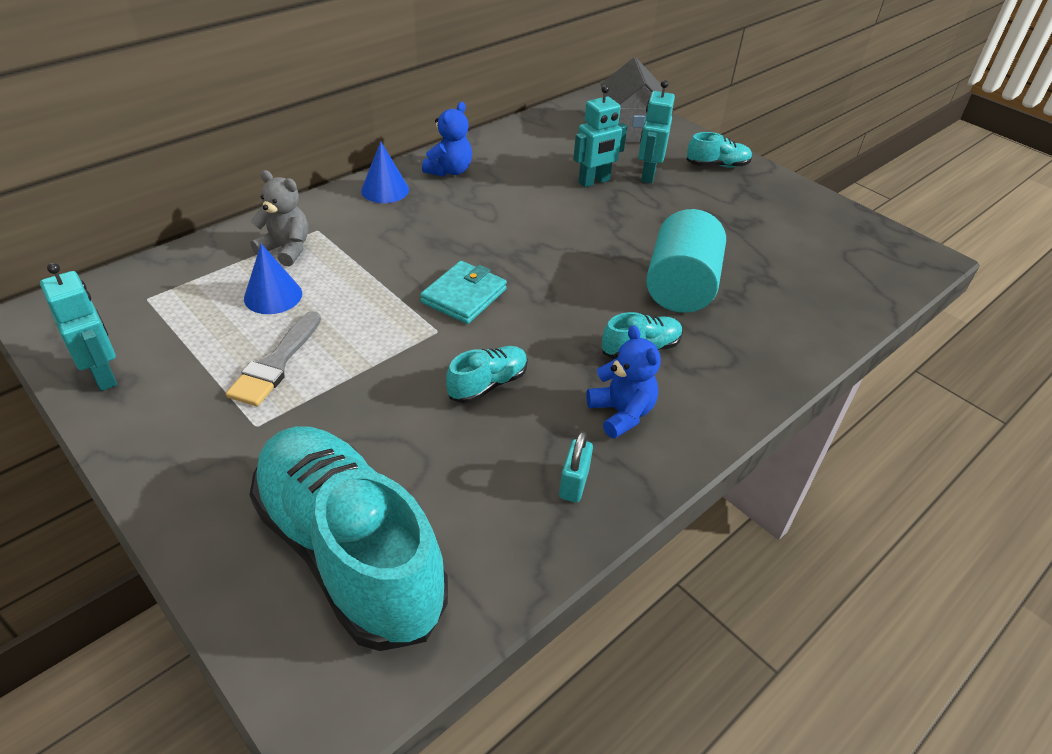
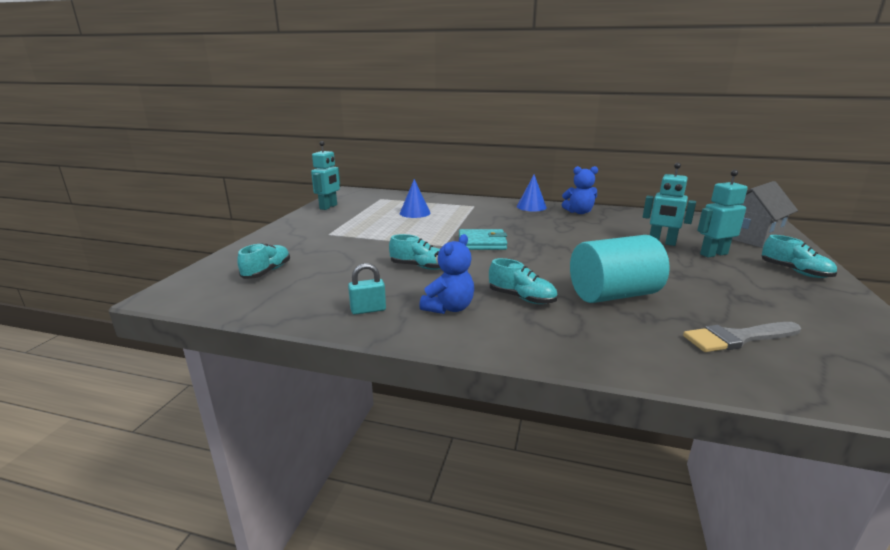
camera: 60 degrees right, 20 degrees down
(275, 364) = (371, 226): grey brush -> grey brush (738, 338)
(286, 249) = (450, 206): grey teddy bear -> none
(349, 552) = (267, 272): turquoise shoe -> turquoise shoe, size x0.42

